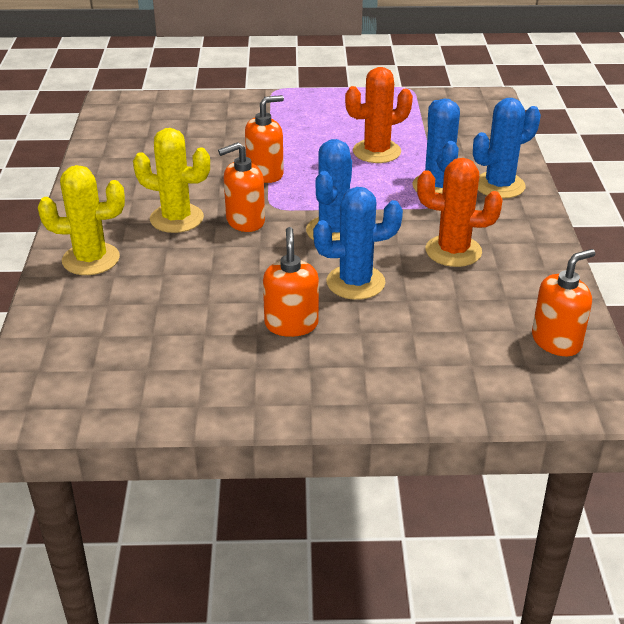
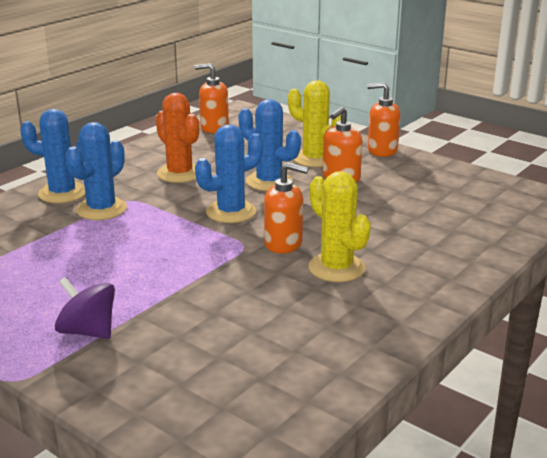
camera: 140 degrees left, 10 degrees down
(91, 259) = (442, 264): yellow cactus -> yellow cactus (315, 159)
(265, 173) = (205, 275): orange soap dispenser -> orange soap dispenser (382, 150)
(280, 118) = (88, 331): none -> purple spinning top
(376, 152) = (81, 253): orange cactus -> none

